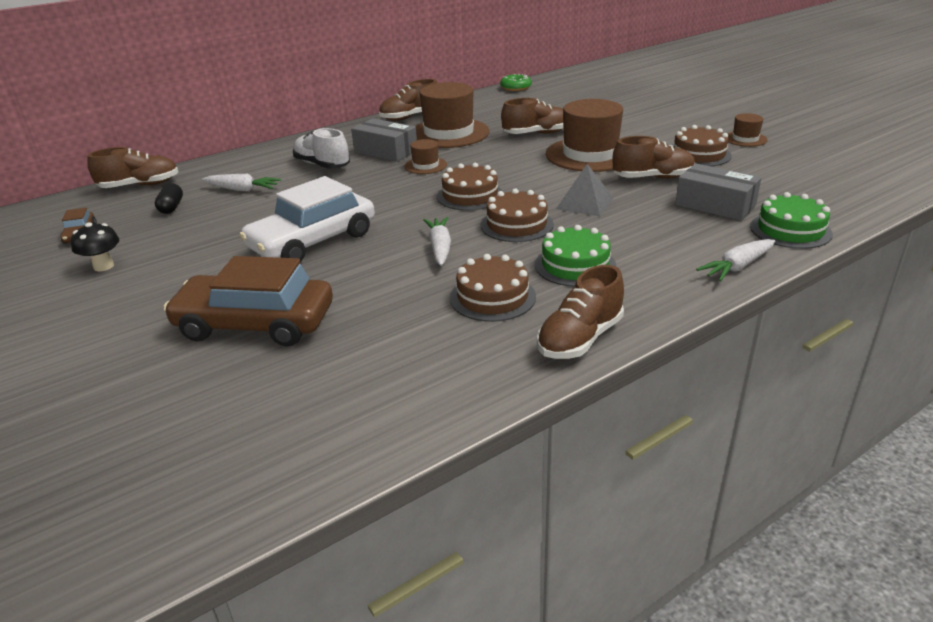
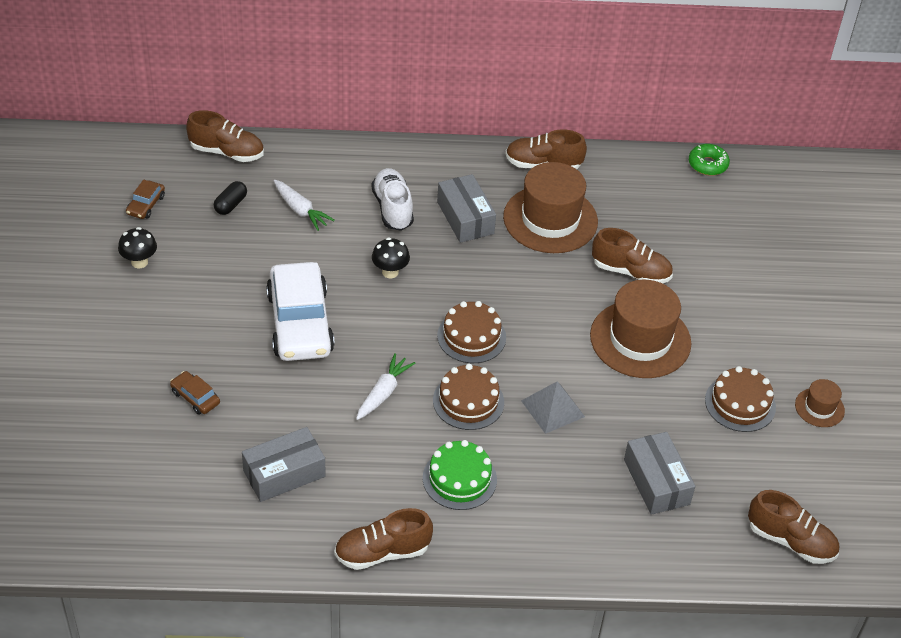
camera: 30 degrees right, 15 degrees up
(255, 324) = (195, 397): brown car -> brown car, size x0.43
(313, 241) = (300, 323): white car -> white car turned 90 degrees counterclockwise
(360, 191) = (390, 272): none -> black mushroom
(412, 332) = (284, 473): none -> grey box
(425, 166) = (478, 265): brown hat -> none
(492, 297) = (367, 473): brown cake -> none
(653, 178) = (652, 411): brown shoe -> brown shoe (790, 541)
(737, 267) = (575, 561): white carrot -> none
(790, 230) = (674, 551): green cake -> none

